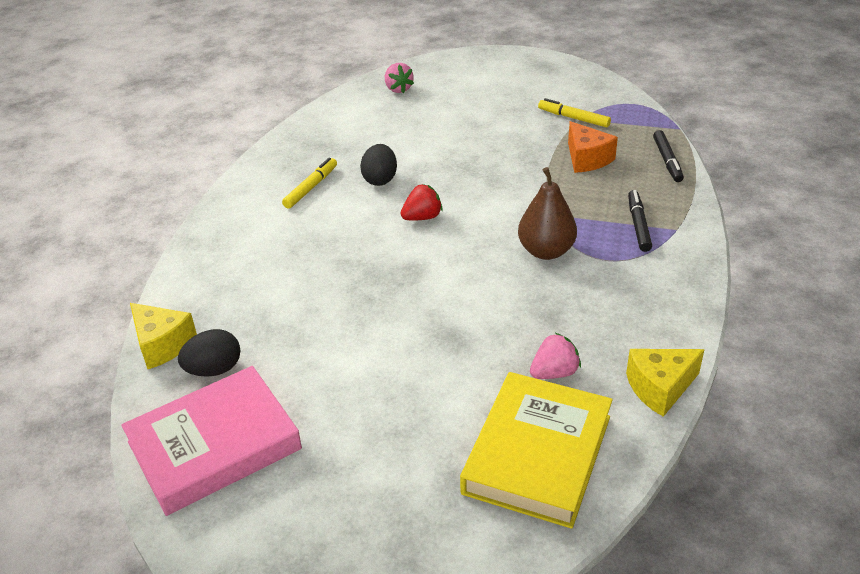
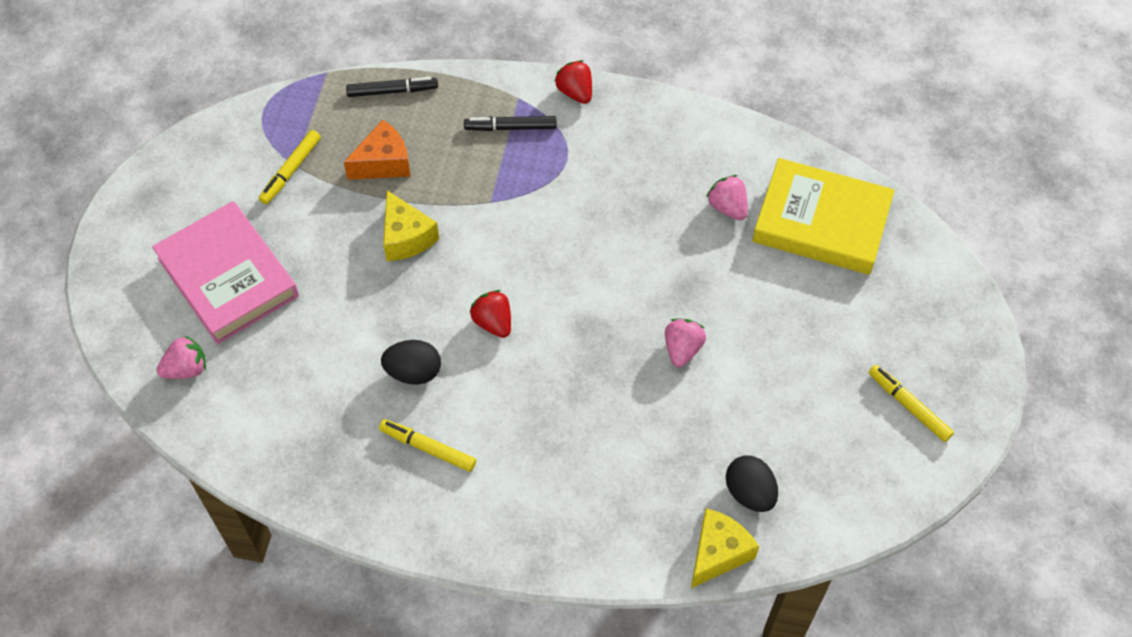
camera: 95 degrees left, 20 degrees up
(214, 445) = (845, 471): pink book -> pink book (228, 277)
(277, 513) = (909, 406): none -> yellow marker
(380, 330) = (682, 349): none -> pink strawberry
(546, 251) = (554, 207): brown pear -> none
(660, 388) = (739, 134): yellow cheese -> yellow cheese (406, 237)
(692, 265) = (575, 92): none -> red strawberry

